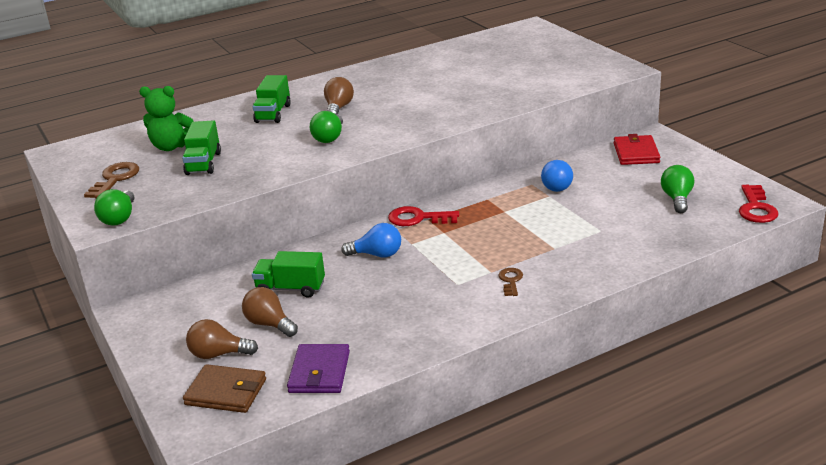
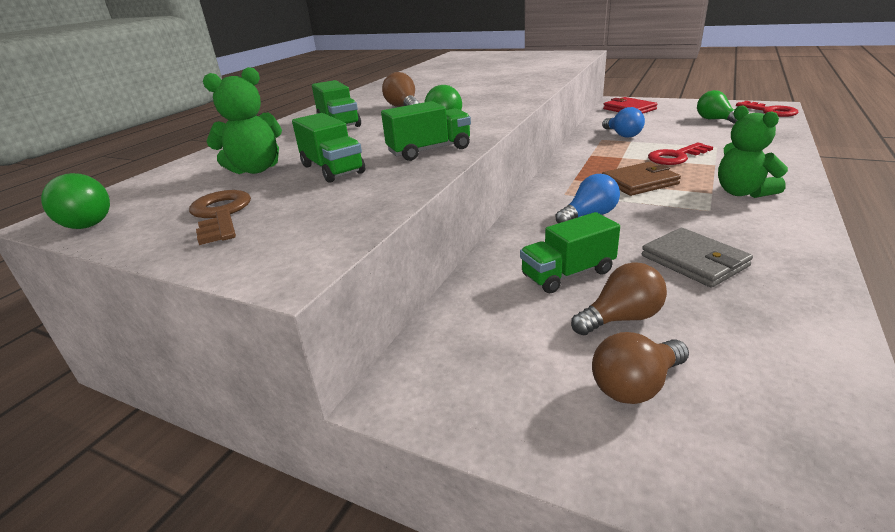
camera: 35 degrees left, 0 degrees up
(119, 218) = (308, 248): green light bulb -> green light bulb (88, 221)
(226, 392) = (754, 435): brown wallet -> brown wallet (639, 182)
(269, 324) = (621, 318): brown light bulb -> brown light bulb turned 150 degrees clockwise
(272, 167) = (429, 150): none -> green truck
(319, 372) = (792, 342): purple wallet -> none
(369, 312) = (694, 261): none -> grey wallet
(418, 218) = (565, 181): red key -> red key (675, 157)
(510, 281) = (742, 192): brown key -> green teddy bear

